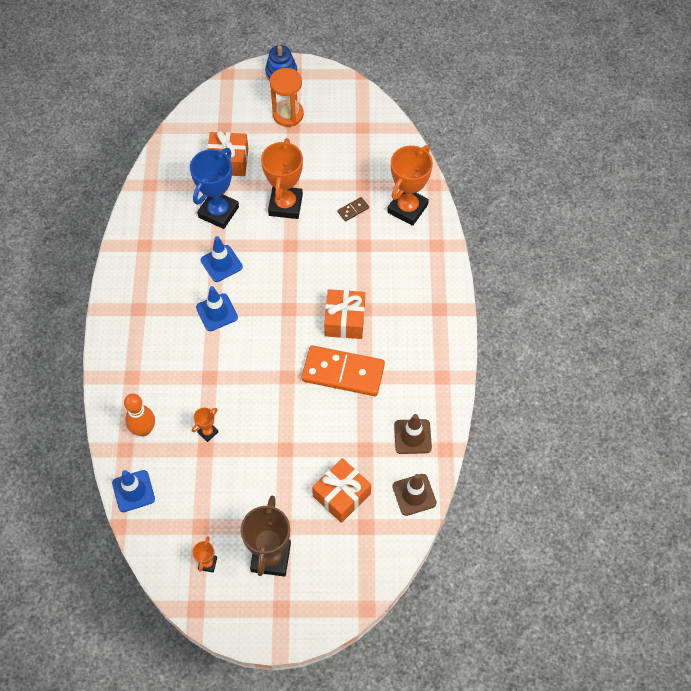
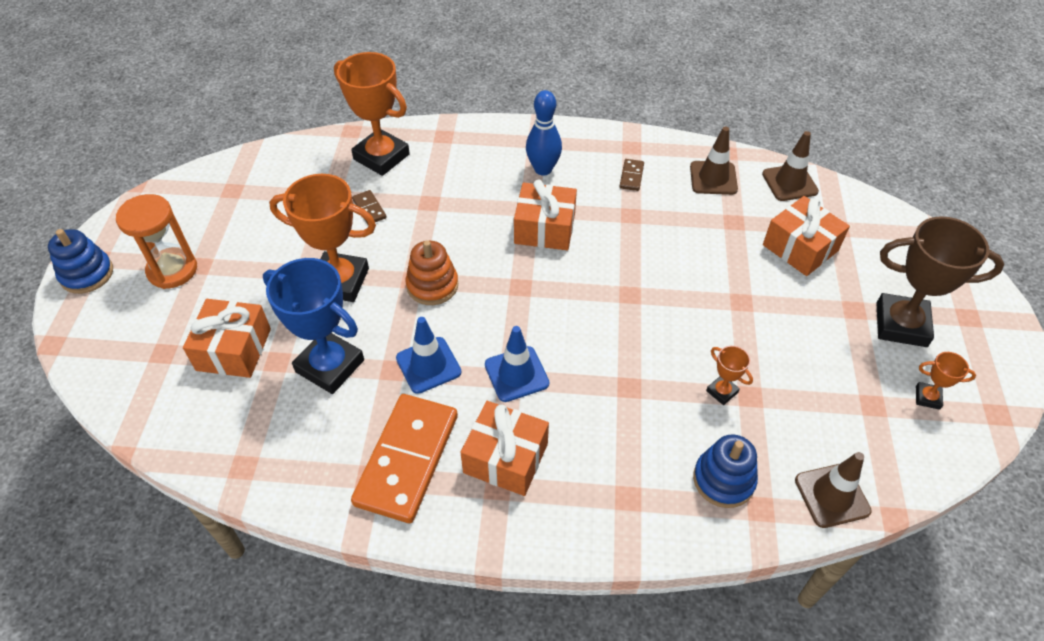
camera: 85 degrees left, 10 degrees down
(133, 491) = (832, 495): blue traffic cone -> brown traffic cone
(143, 429) = (723, 480): orange bowling pin -> blue stacking toy
(157, 311) = (505, 458): none -> orange gift
(286, 257) = (432, 285): none -> orange stacking toy
(343, 373) = (624, 235): orange domino -> orange domino (407, 459)
(407, 315) = (543, 169): none -> blue bowling pin
(407, 377) = (631, 176): none -> brown domino

